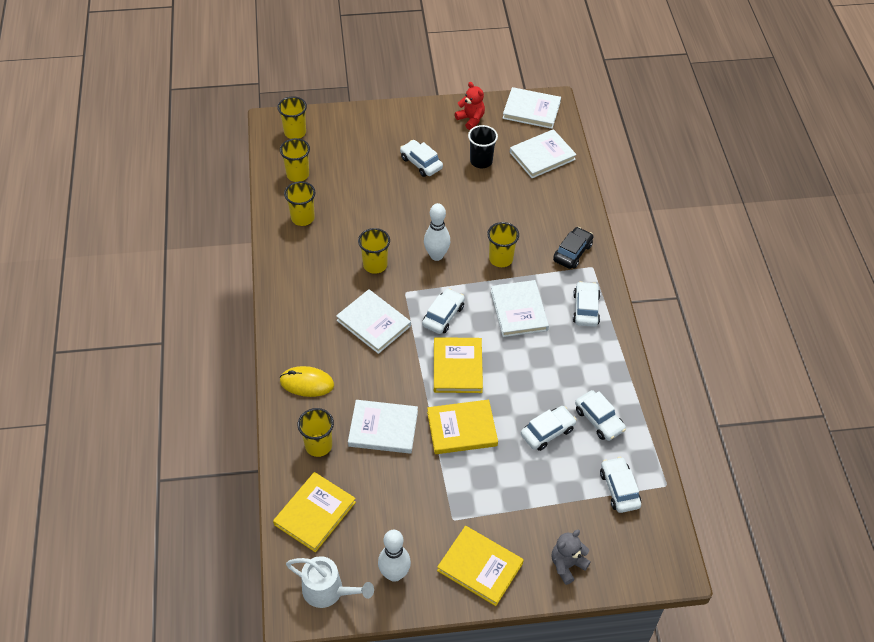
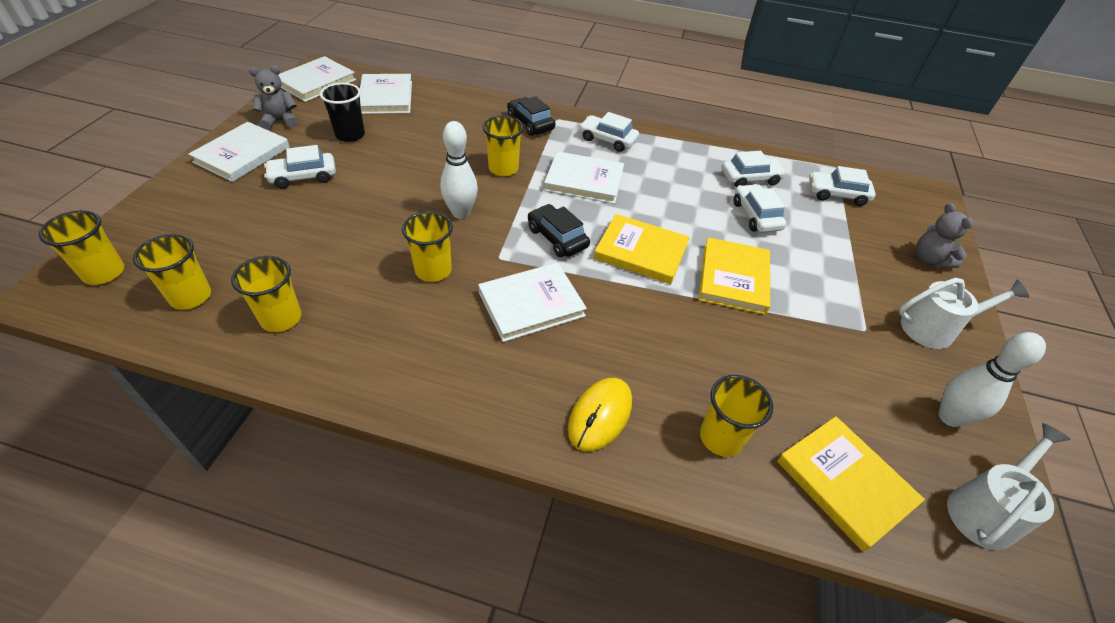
camera: 70 degrees left, 5 degrees down
(383, 428) = (712, 352): white book -> white book (242, 155)
(443, 316) = (557, 238): white car -> black car
(471, 119) = (280, 121): red teddy bear -> grey teddy bear
(480, 567) = (935, 328): yellow book -> white watering can

